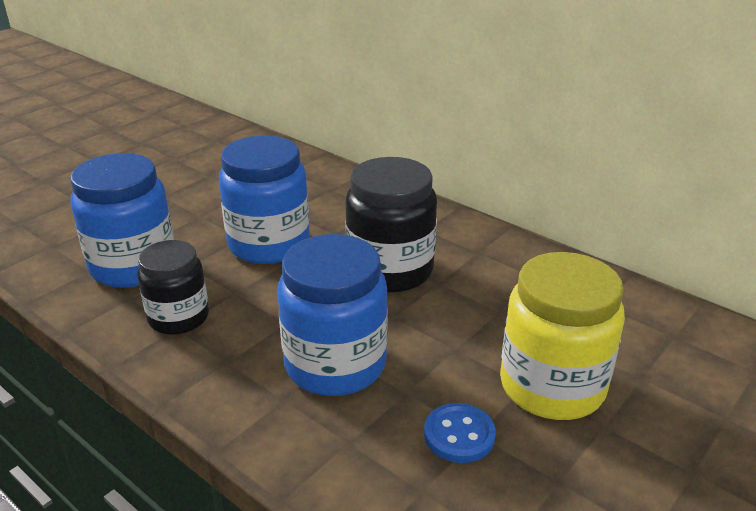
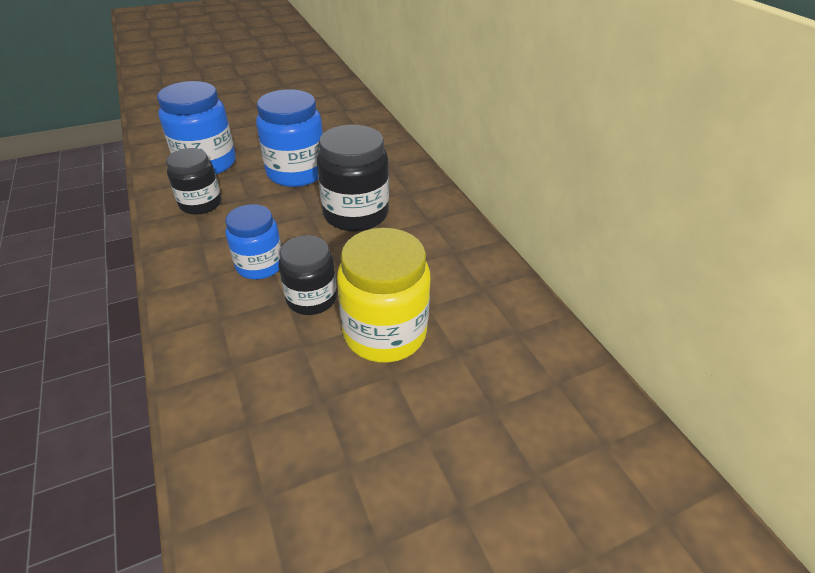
camera: 25 degrees right, 10 degrees up
(335, 364) = (260, 265): blue jar -> blue jar, size x0.65
(436, 380) = (311, 298): none -> black jar
(459, 435) = (289, 340): blue button -> none

